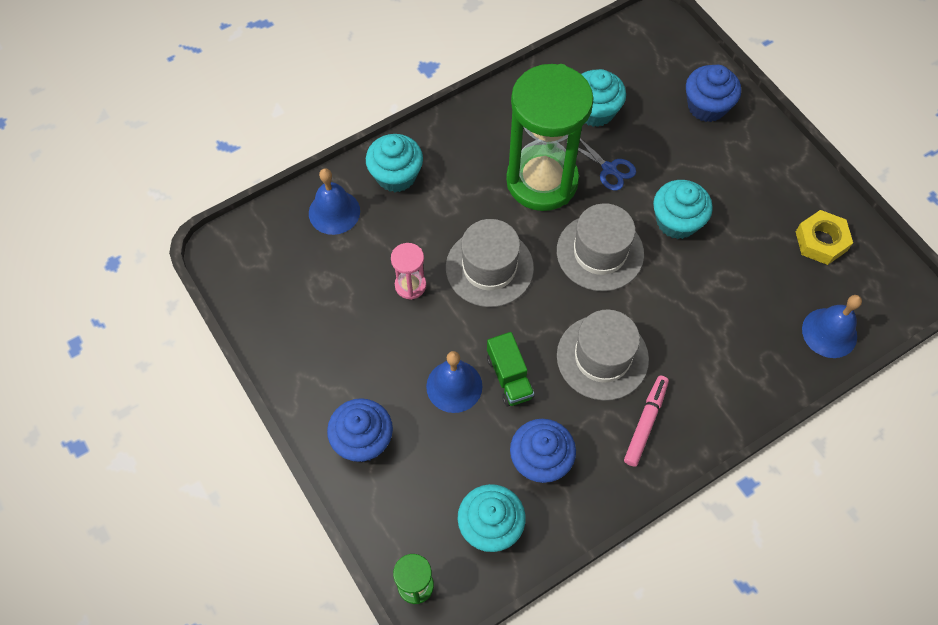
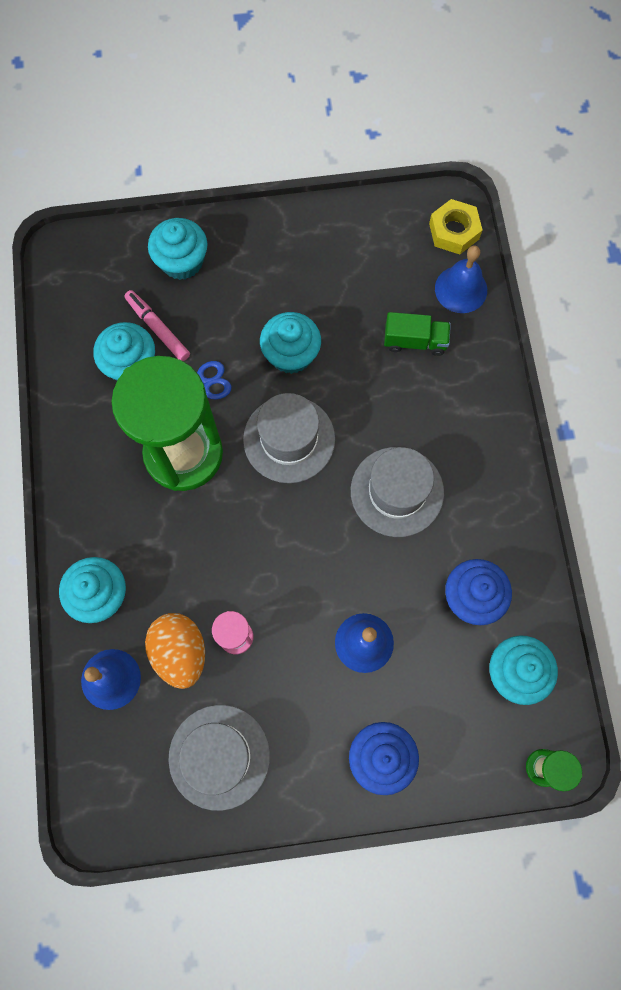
camera: 65 degrees left, 10 degrees up
(378, 250) = (180, 652): none -> orange egg
(489, 267) = (254, 550): grey hat -> grey hat (219, 756)
(509, 377) = (378, 586): green truck -> green truck (415, 341)
(645, 422) = (476, 486): pink marker -> pink marker (158, 329)
(707, 106) = (182, 261): blue cupcake -> turquoise cupcake
(821, 241) = (372, 245): yellow nut -> yellow nut (454, 231)

